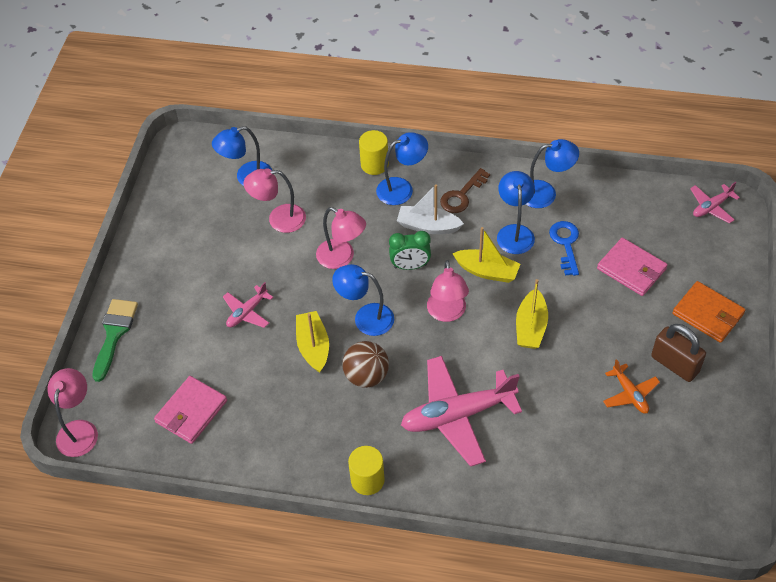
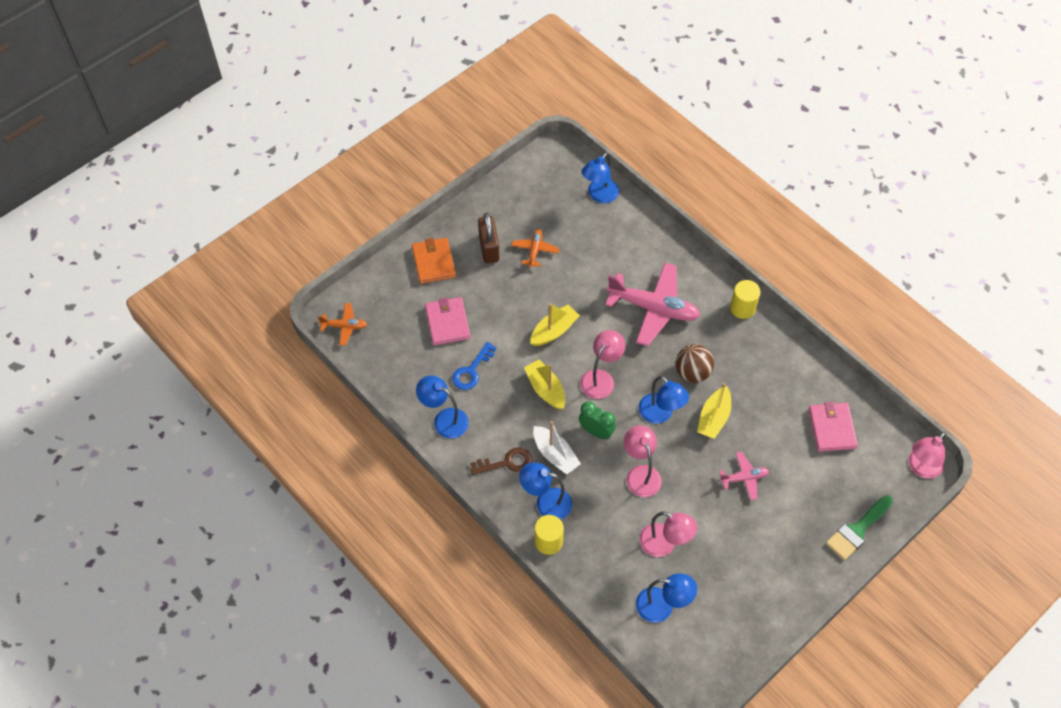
camera: 145 degrees left, 5 degrees up
(191, 411) = (832, 428): pink wallet -> pink wallet turned 75 degrees counterclockwise
(514, 232) = (498, 405): blue lamp -> blue lamp (599, 196)
(711, 207) = (344, 326): pink plane -> orange plane

